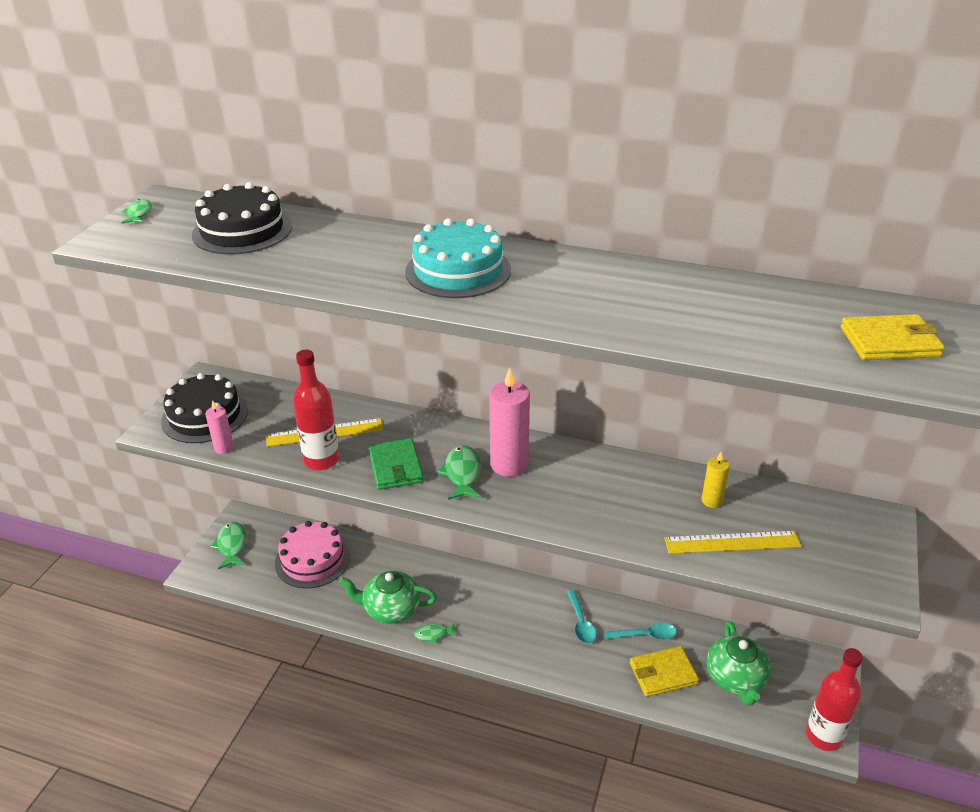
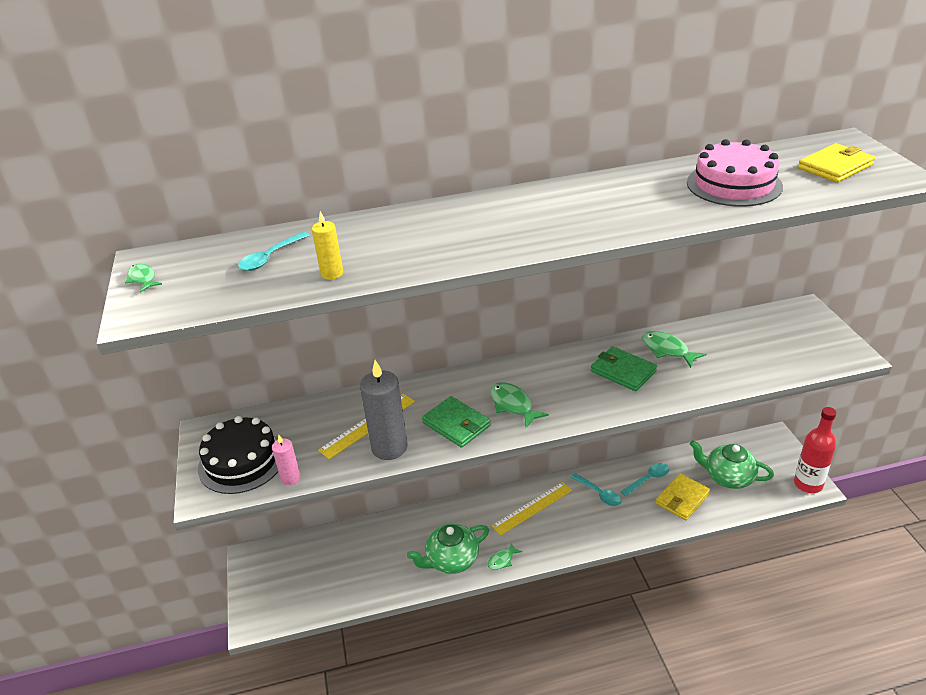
camera: 30 degrees left, 0 degrees up
(232, 545) = (265, 583): green fish -> green fish (667, 350)
(242, 231) = (270, 257): black cake -> turquoise spoon
(312, 559) = (350, 556): pink cake -> pink cake (734, 184)
(321, 460) = (389, 447): red bottle -> grey candle
(458, 271) = (501, 223): turquoise cake -> none
(509, 464) = (540, 382): pink candle -> none
(601, 491) = (623, 371): none -> green wallet
(711, 501) = (698, 344): yellow candle -> yellow candle (332, 273)
(732, 542) = (739, 365): yellow ruler -> yellow ruler (532, 508)
(735, 679) = (728, 477): green teapot -> green teapot turned 150 degrees clockwise

